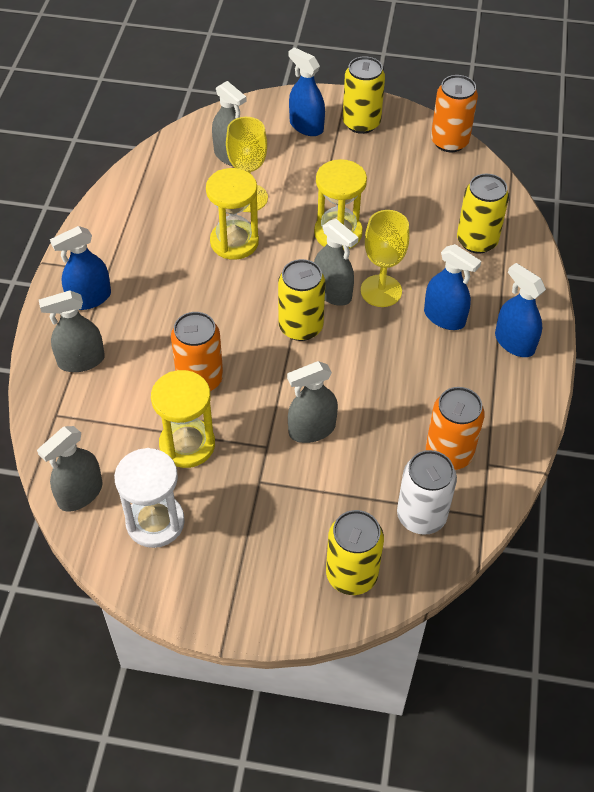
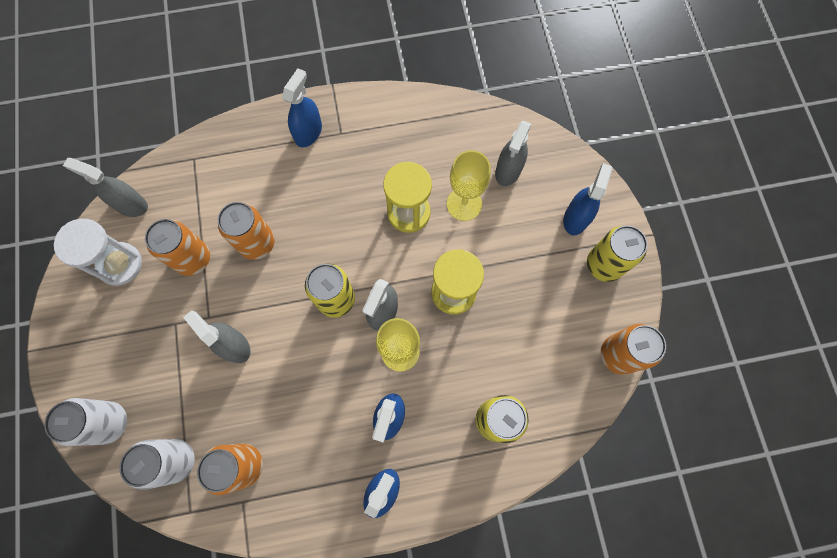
camera: 70 degrees right, 20 degrees up
(81, 361) = (247, 153): grey spray bottle -> none
(89, 298) = (308, 132): blue spray bottle -> blue spray bottle turned 75 degrees clockwise
(187, 445) = (193, 259): yellow hourglass -> orange can
(351, 574) = (109, 422): yellow can -> white can

